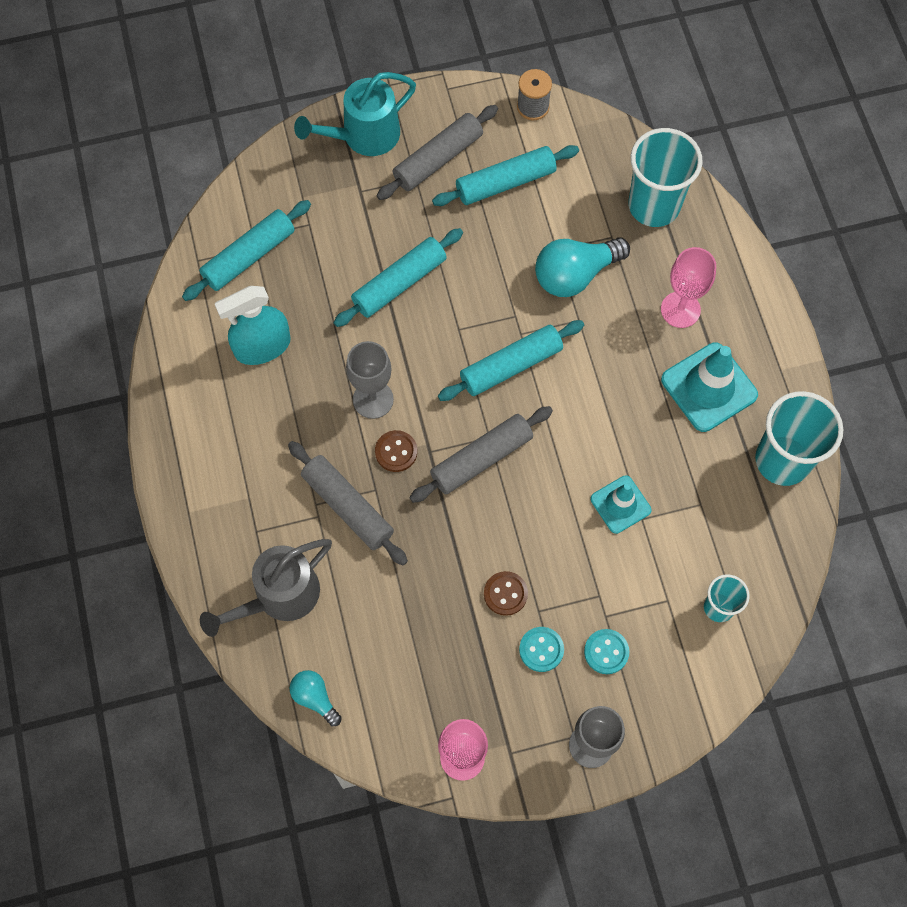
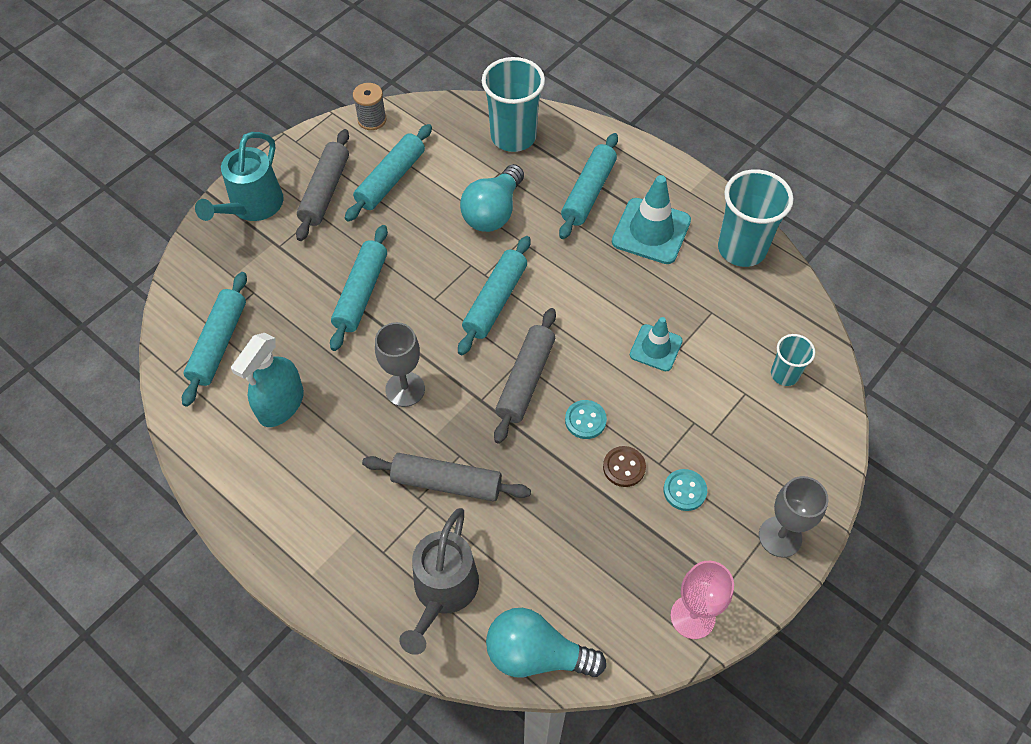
camera: 35 degrees left, 10 degrees down
(315, 698) = (536, 654): turquoise light bulb -> turquoise light bulb, size x1.80
(396, 452) = (454, 416): brown button -> none
(606, 652) = (733, 459): turquoise button -> turquoise button (585, 420)
(680, 309) = (588, 192): pink goblet -> turquoise rolling pin

